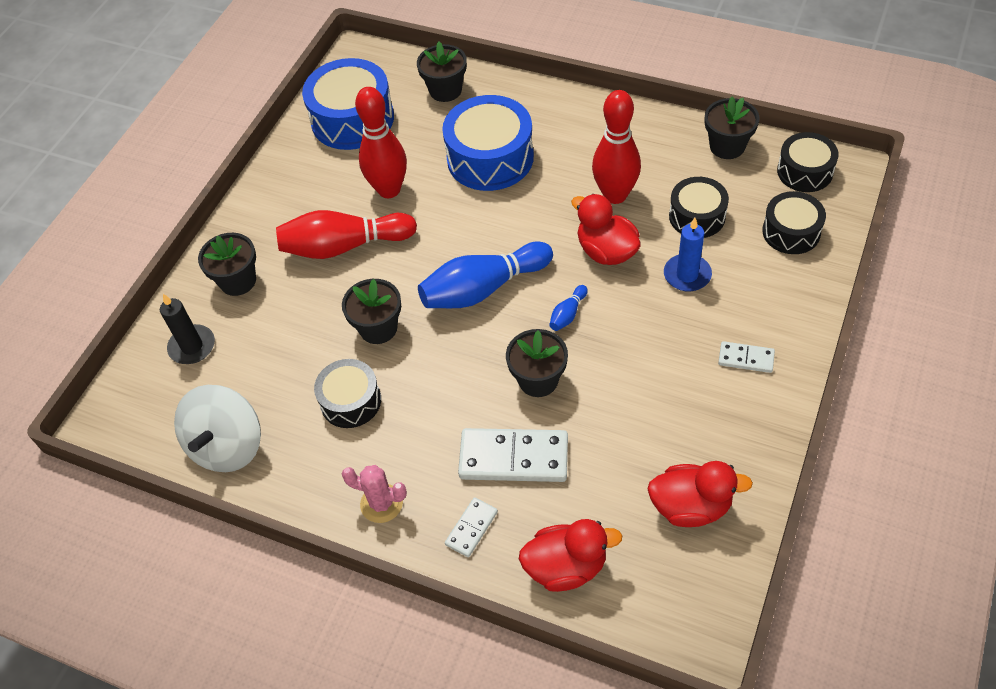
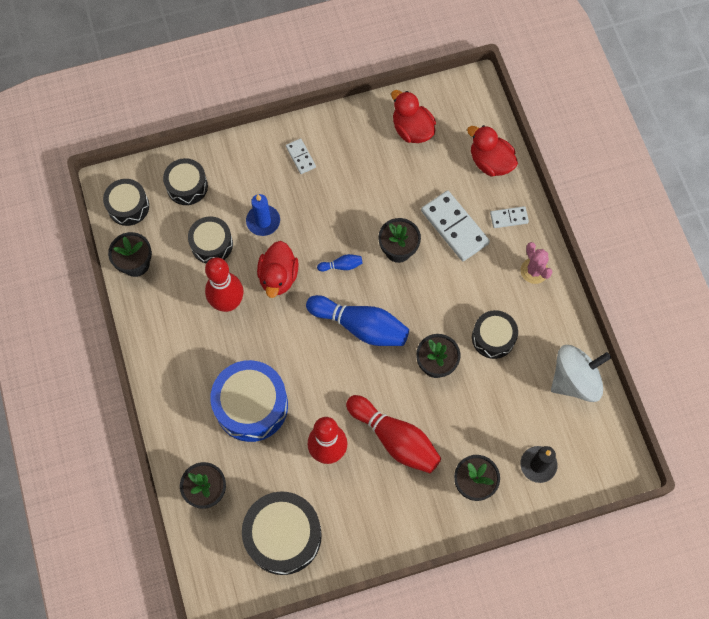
camera: 135 degrees left, 15 degrees up
(352, 119) = (283, 536): blue drum -> black drum

